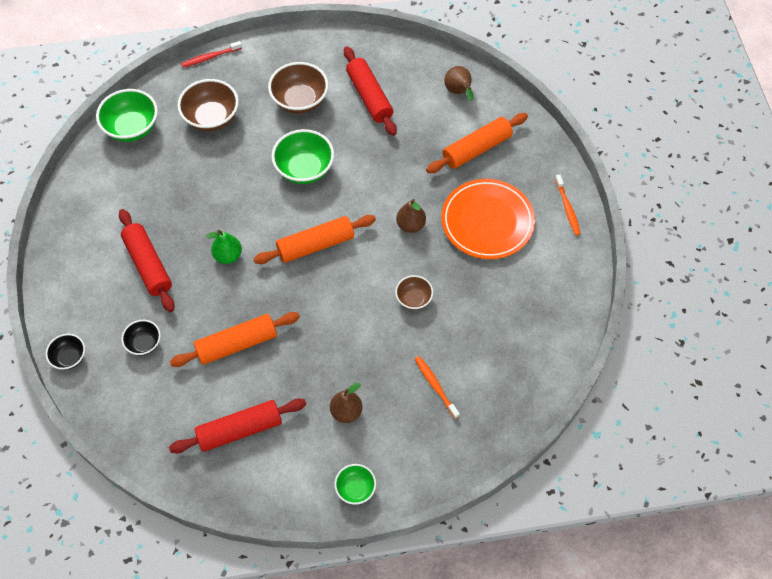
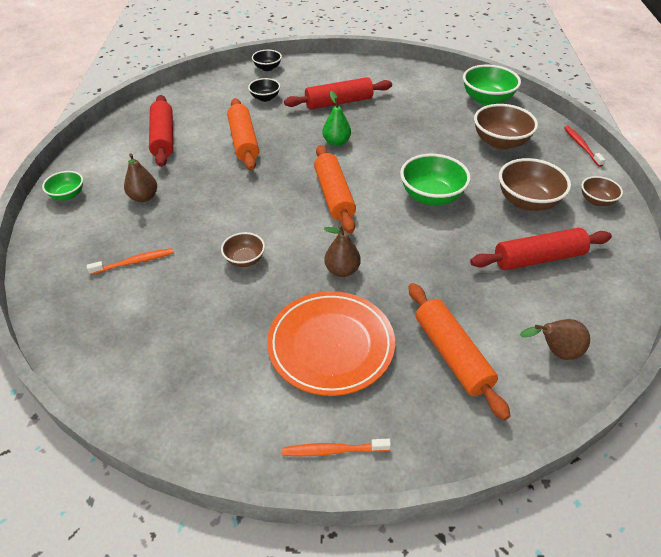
camera: 100 degrees right, 15 degrees down
(291, 54) = (596, 201): none -> brown bowl

